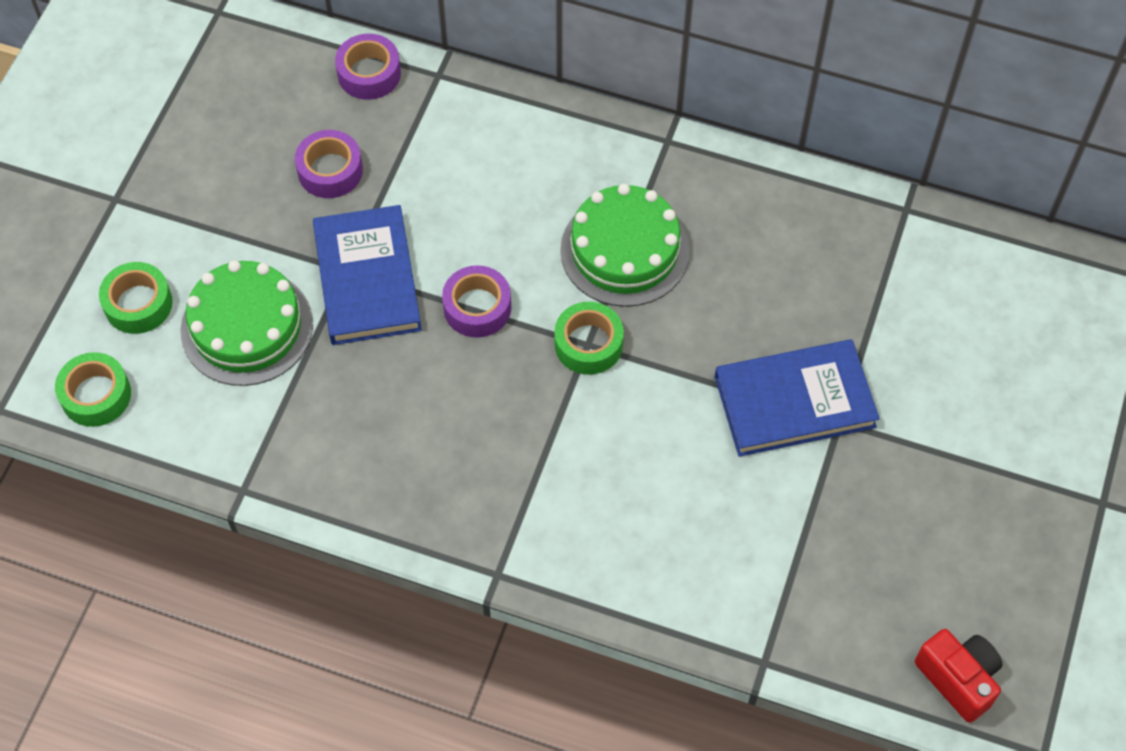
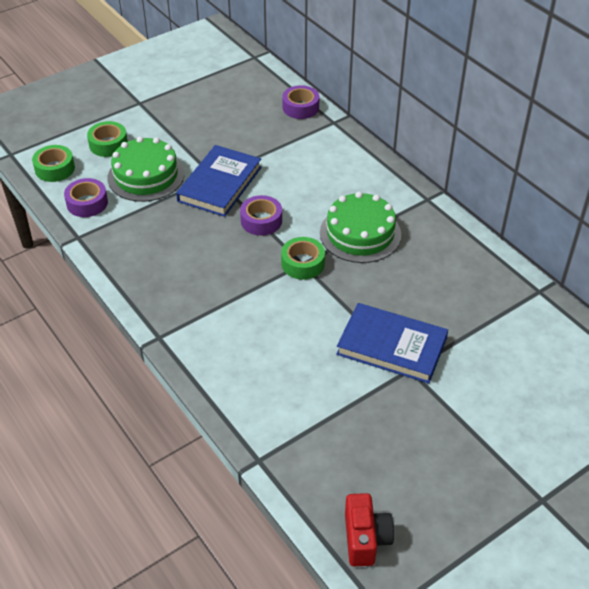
camera: 35 degrees right, 15 degrees down
(330, 170) = (245, 135): purple tape -> purple tape (87, 203)

